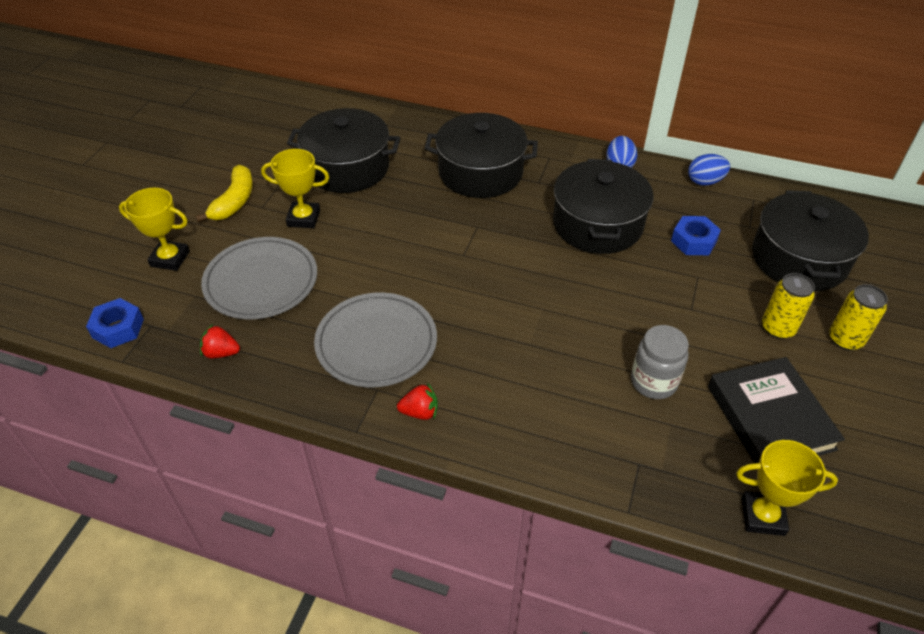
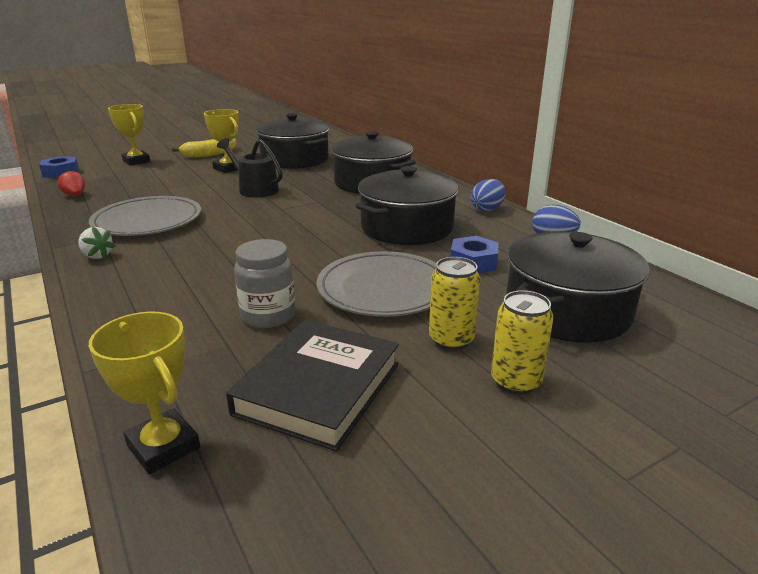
camera: 40 degrees right, 20 degrees down
(261, 281) = (153, 181): grey plate -> grey plate (384, 289)
(392, 239) = (255, 189): none -> black watering can
(420, 412) = (97, 256): red strawberry -> white strawberry

